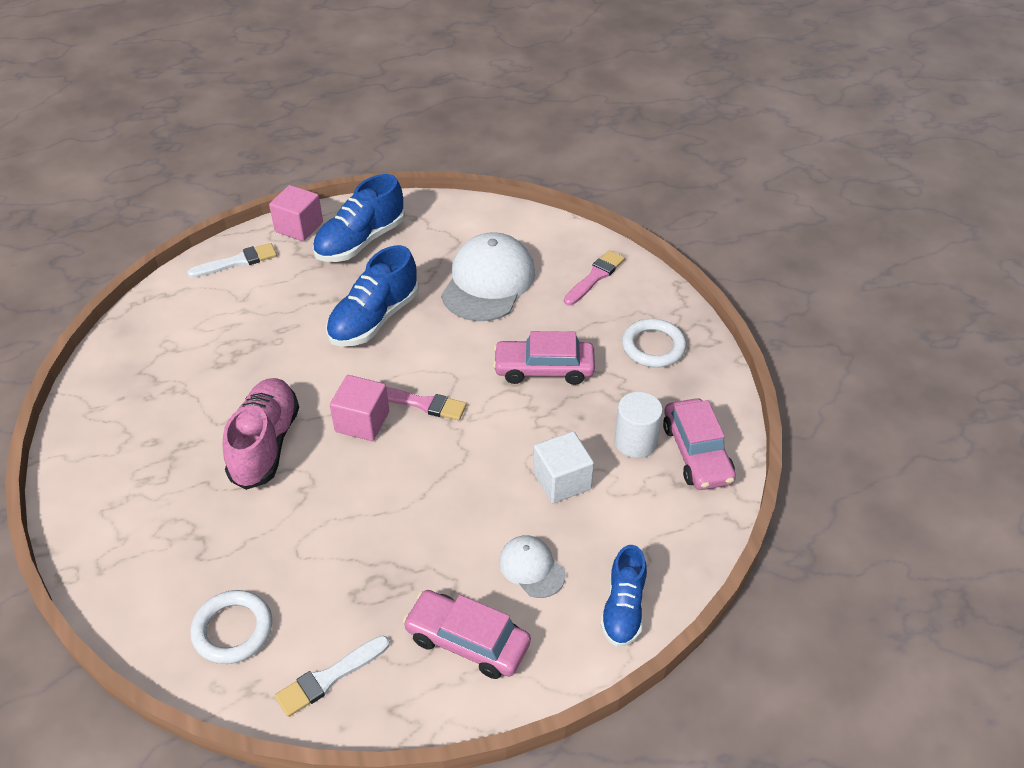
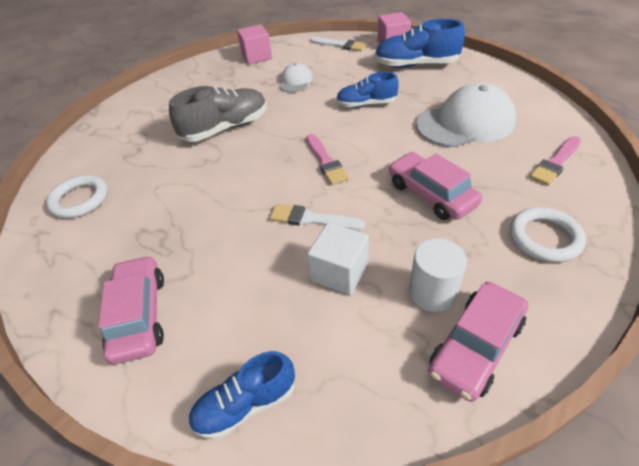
camera: 55 degrees right, 0 degrees up
(265, 444) = (225, 128): pink shoe -> grey shoe
(329, 677) = (65, 262): white brush -> white brush (312, 219)
(362, 422) = (282, 149): pink cube -> pink cube (256, 56)
(374, 319) = (366, 104): blue shoe -> blue shoe, size x0.65
(531, 568) = (237, 309): white cap -> white cap (295, 81)
(595, 277) = (555, 163): pink brush -> pink brush turned 135 degrees clockwise

